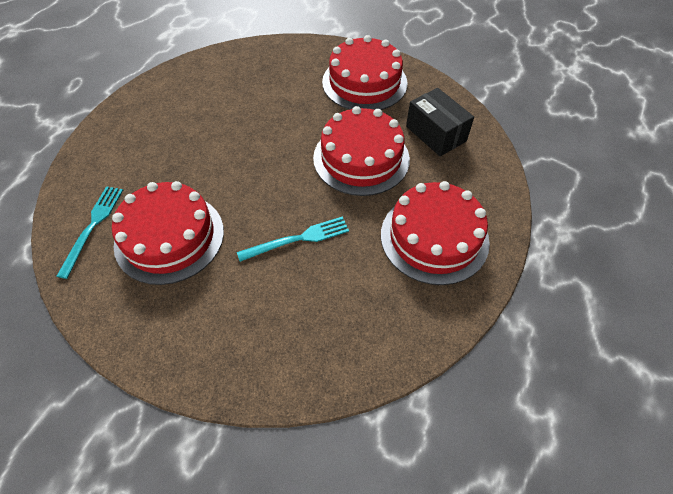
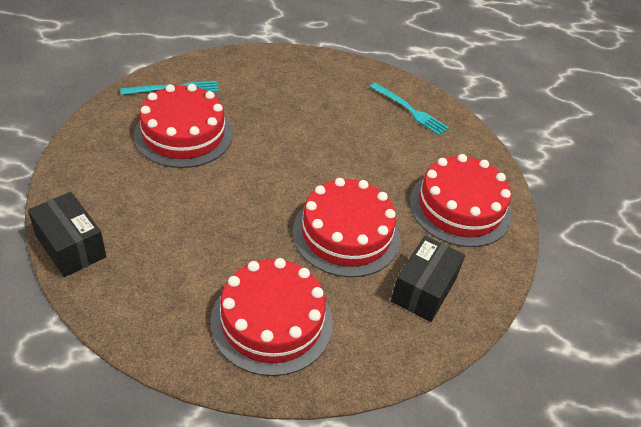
camera: 60 degrees right, 10 degrees down
(280, 380) = (71, 246): none -> black box
(298, 239) = (219, 215): turquoise fork -> turquoise fork (410, 110)

